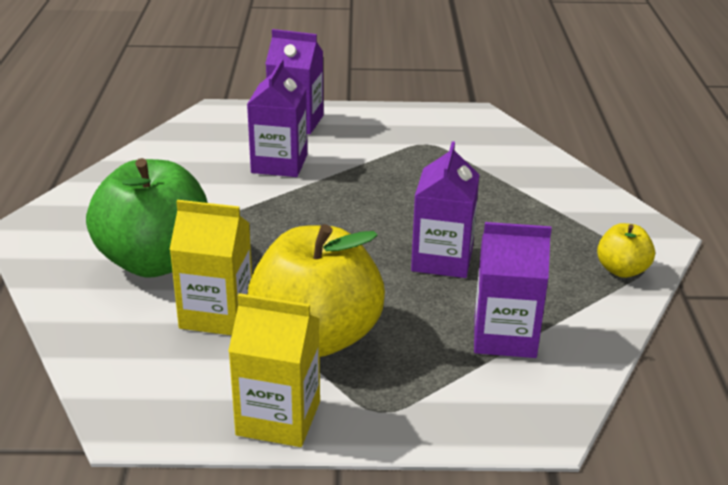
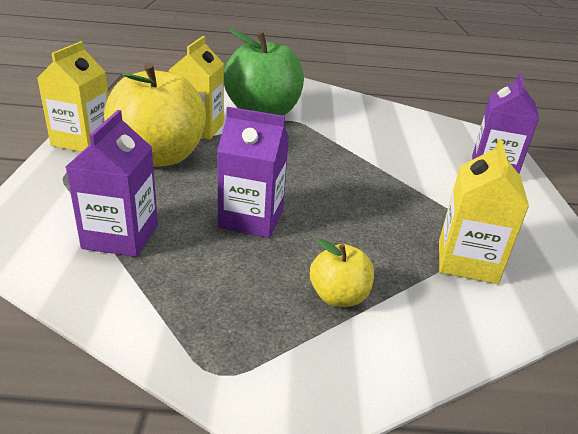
camera: 90 degrees right, 0 degrees up
(279, 164) = (409, 157): purple carton -> none
(467, 157) = (467, 261): none -> yellow carton
(622, 270) = (209, 345): yellow apple -> yellow apple (338, 297)

